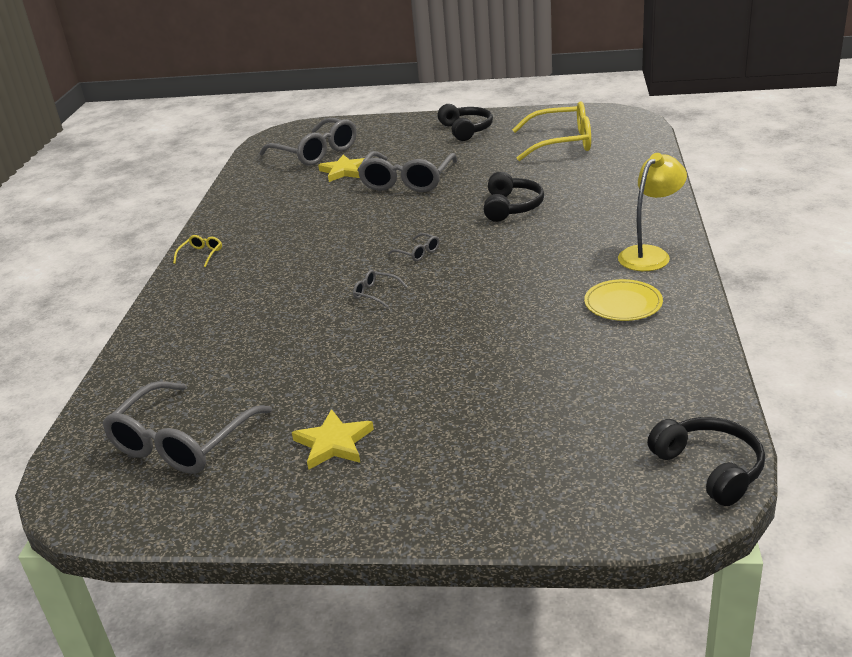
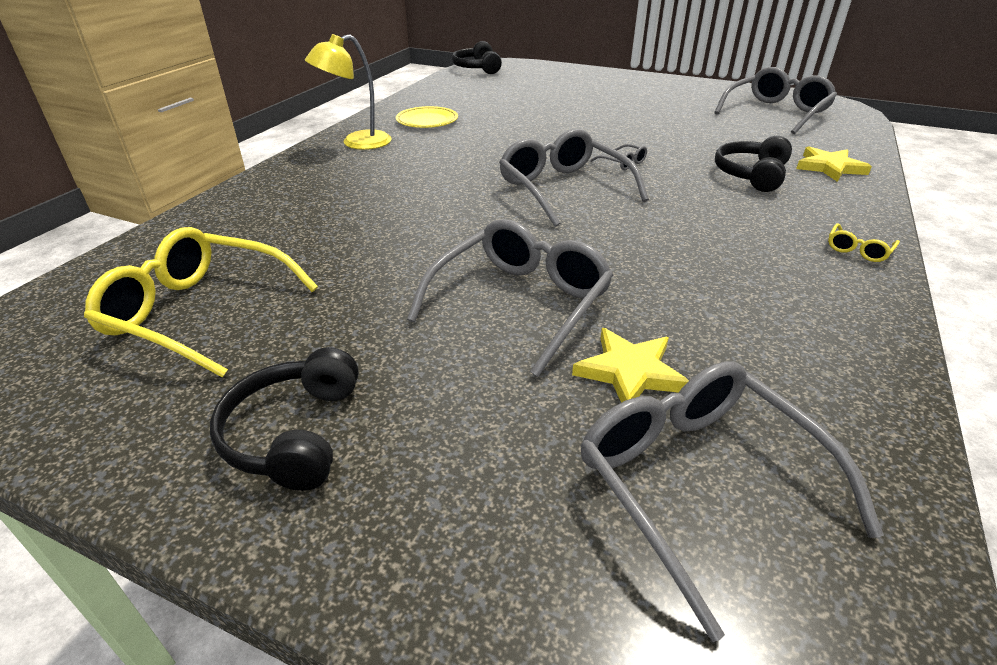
camera: 165 degrees left, 5 degrees up
(333, 443) = (670, 99): yellow star -> yellow star (829, 167)
(418, 253) = (563, 189): grey glasses -> grey glasses, size x2.38
(511, 207) = (416, 215): black headphones -> black headphones (751, 175)

